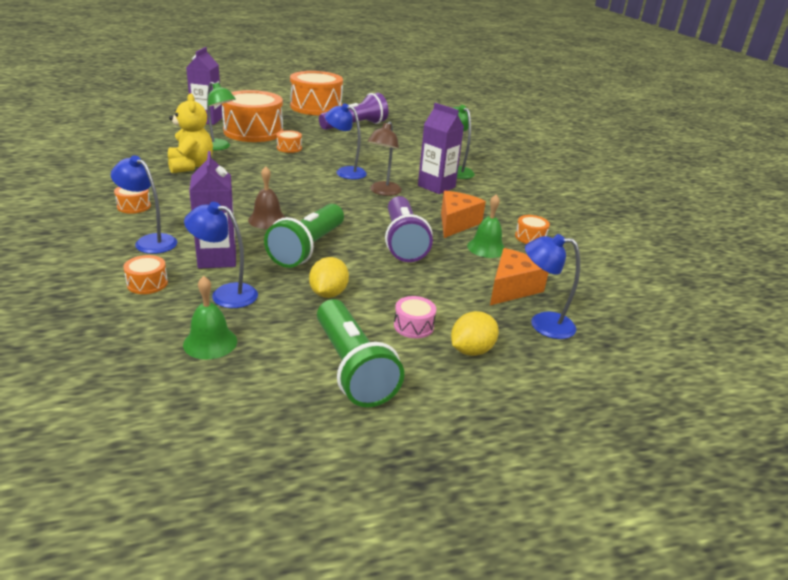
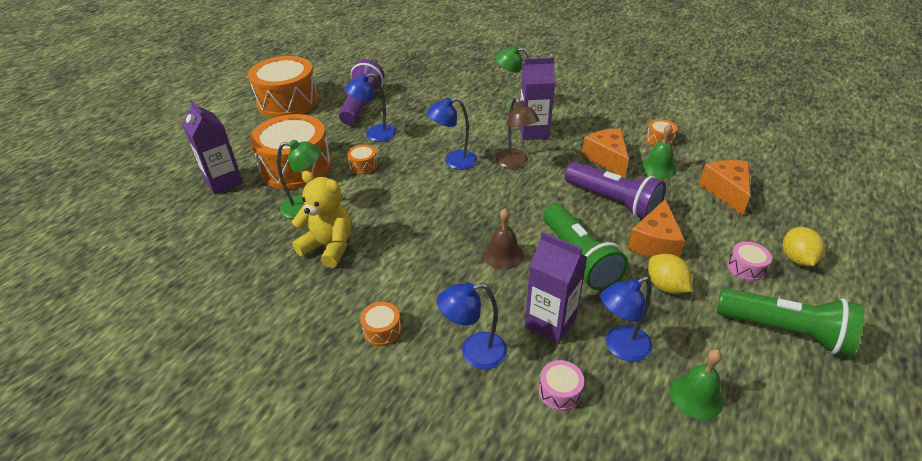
camera: 40 degrees left, 10 degrees up
(147, 283) = (559, 392): orange drum -> pink drum
(378, 274) = (654, 243): none -> orange cheese
(542, 324) = (783, 207): blue lamp -> blue lamp (374, 135)

